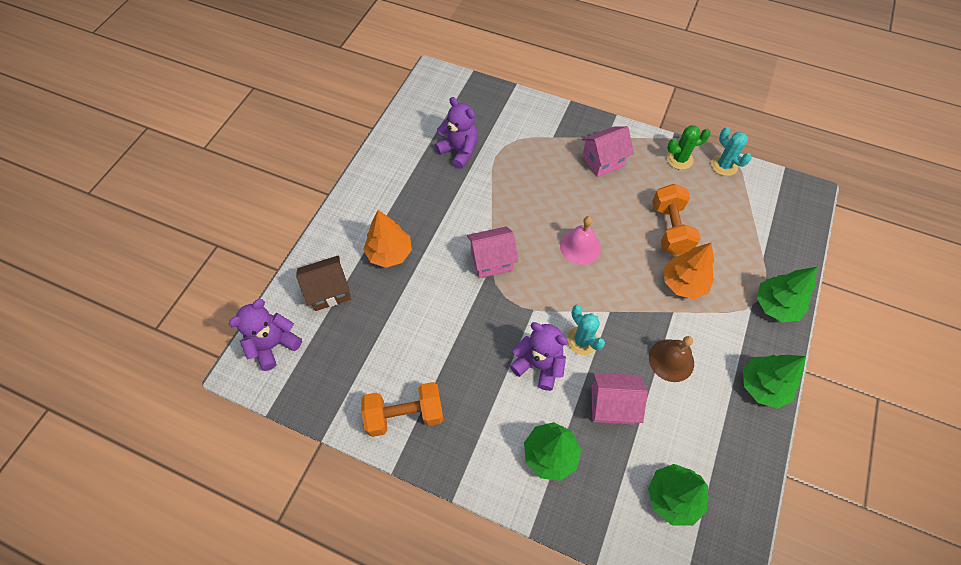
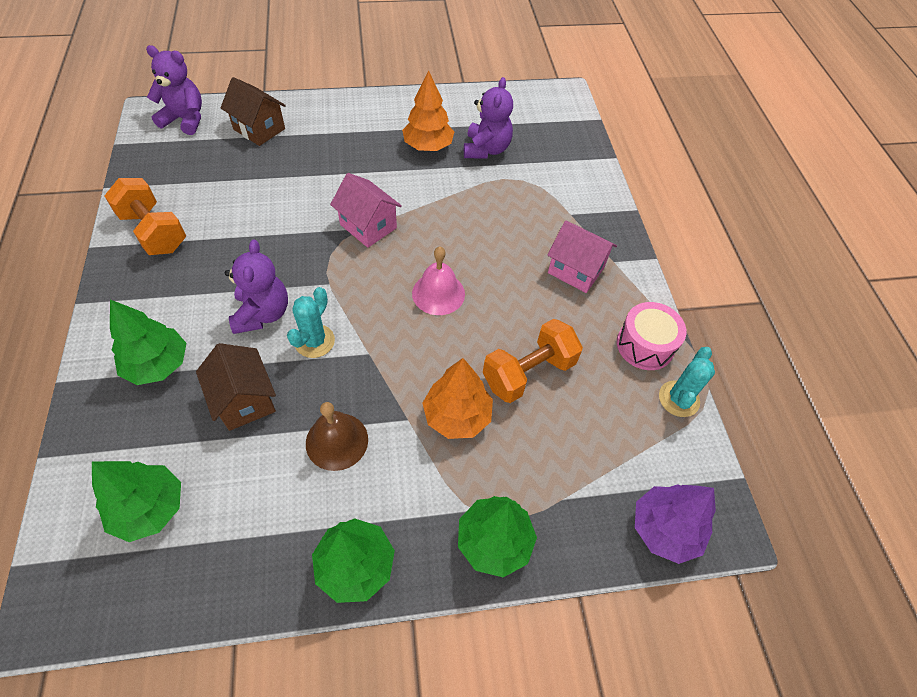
camera: 55 degrees right, 5 degrees down
(389, 253) = (326, 150): orange tree -> orange tree (428, 146)
(612, 405) = (245, 400): pink house -> brown house
(679, 159) = (645, 345): green cactus -> pink drum
(800, 220) = (664, 529): none -> purple tree

